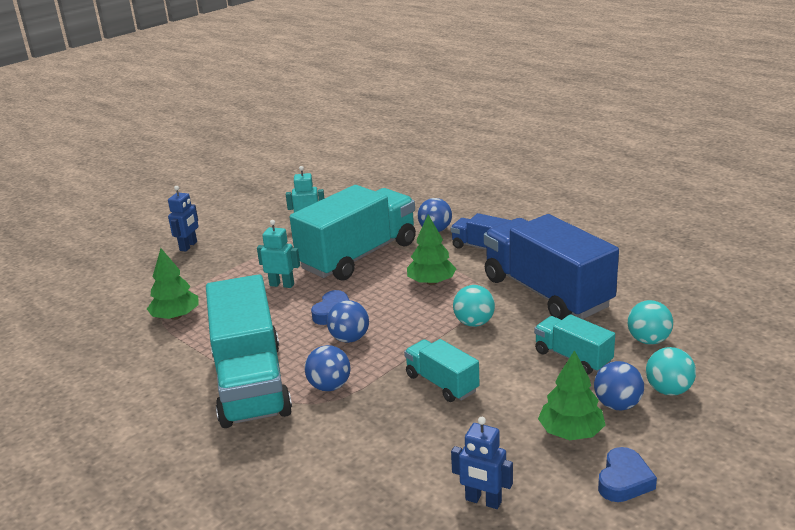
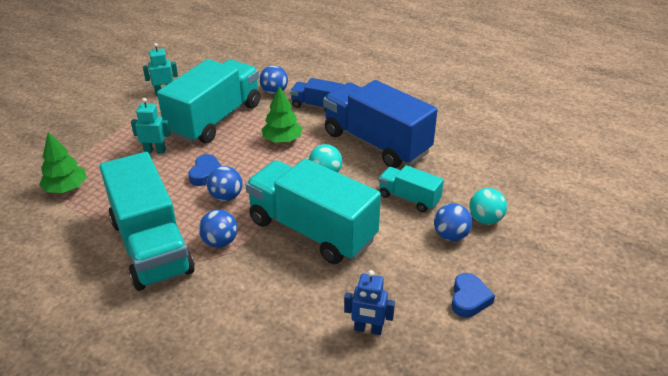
camera: 15 degrees left, 10 degrees up
(188, 246) = (60, 119): blue robot -> none
(442, 383) = (312, 230): turquoise truck -> turquoise truck, size x2.03
(571, 432) = (421, 263): green tree -> none
(648, 340) = (462, 178): turquoise ball -> none

